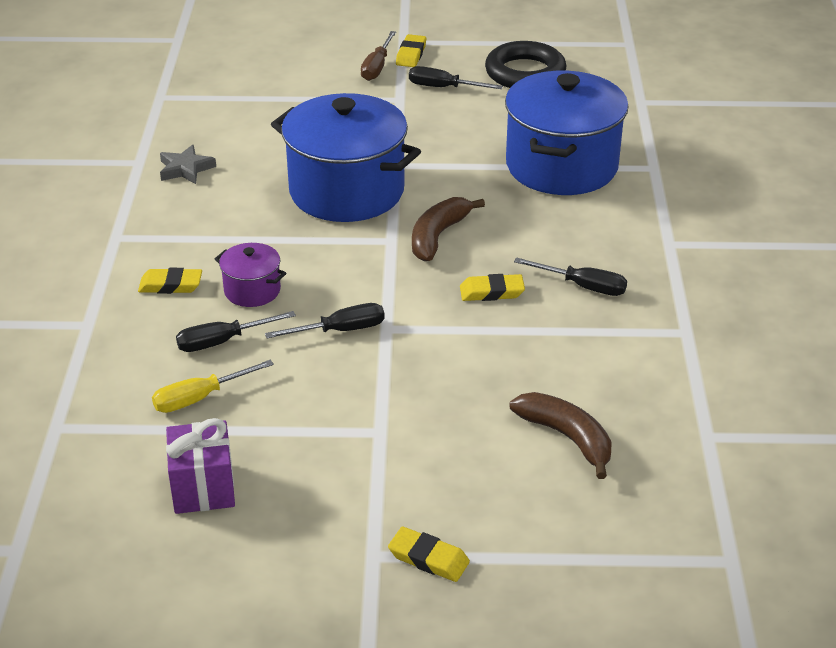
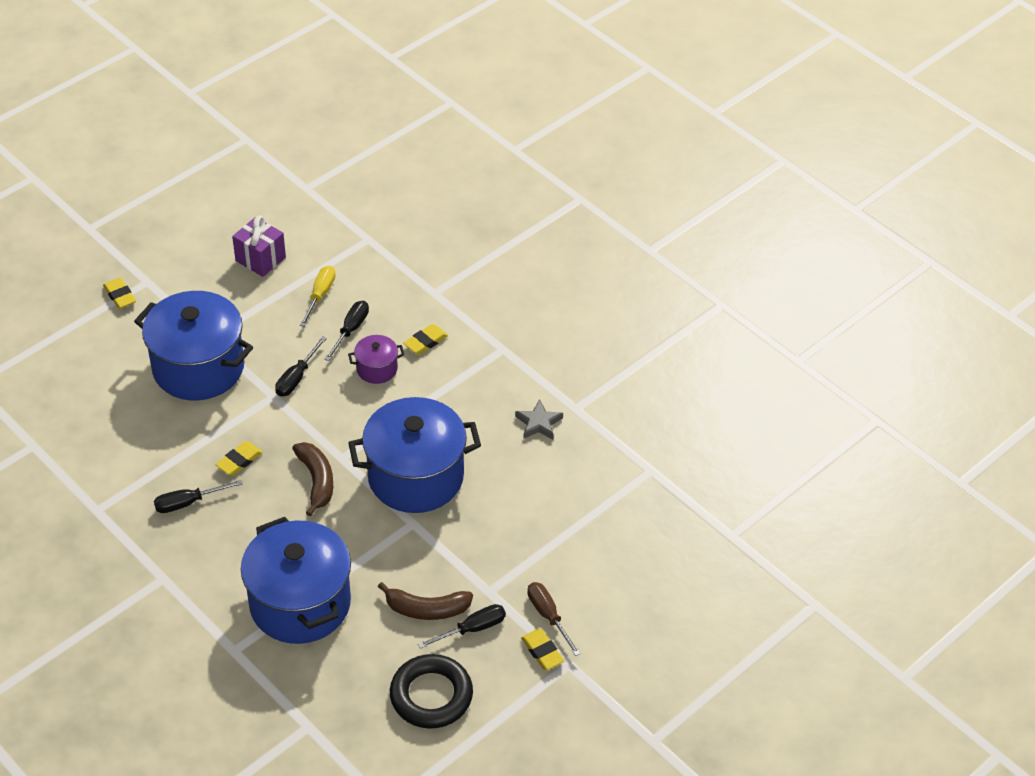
camera: 135 degrees right, 10 degrees up
(428, 558) = (120, 296): yellow eraser -> yellow eraser turned 75 degrees clockwise
(430, 405) = (198, 367): none -> blue pot
(567, 438) = (108, 396): brown banana -> brown banana (426, 609)

